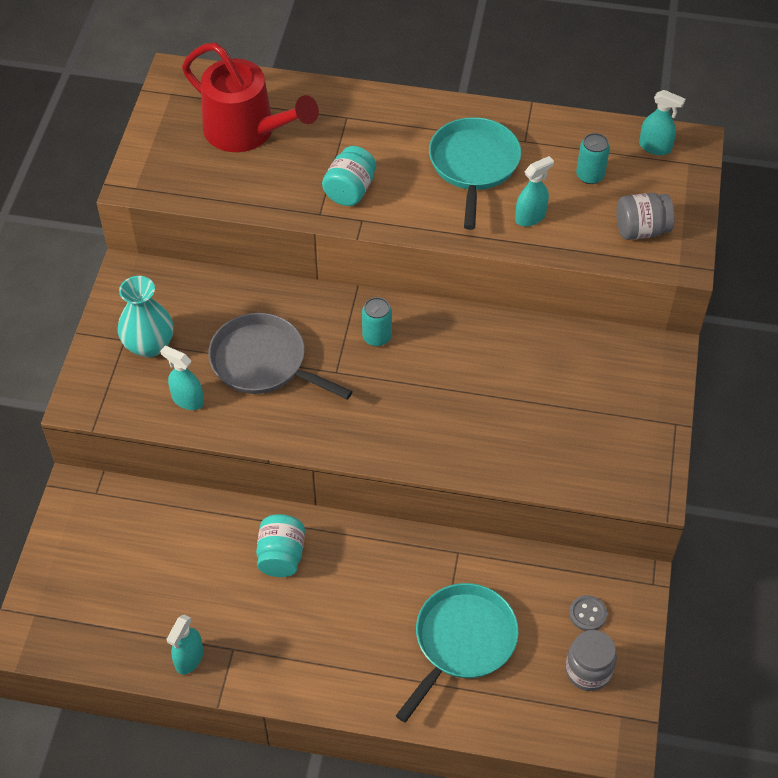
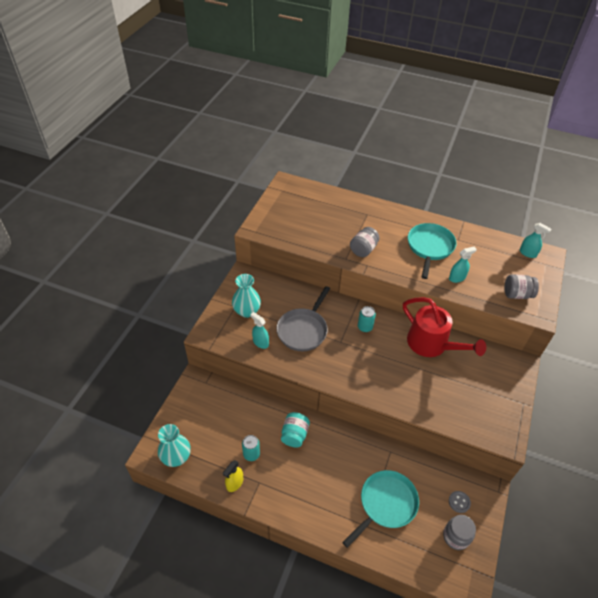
camera: 10 degrees right, 5 degrees down
(72, 634) = (176, 457): none -> turquoise vase
(189, 658) = (234, 483): turquoise spray bottle -> yellow spray bottle
(247, 131) = (316, 213): red watering can -> red watering can (432, 344)
(263, 362) = (303, 330): grey pan -> grey pan turned 105 degrees counterclockwise
(350, 190) = (363, 249): turquoise jar -> grey jar
(590, 175) = (491, 262): turquoise can -> turquoise can (251, 454)

